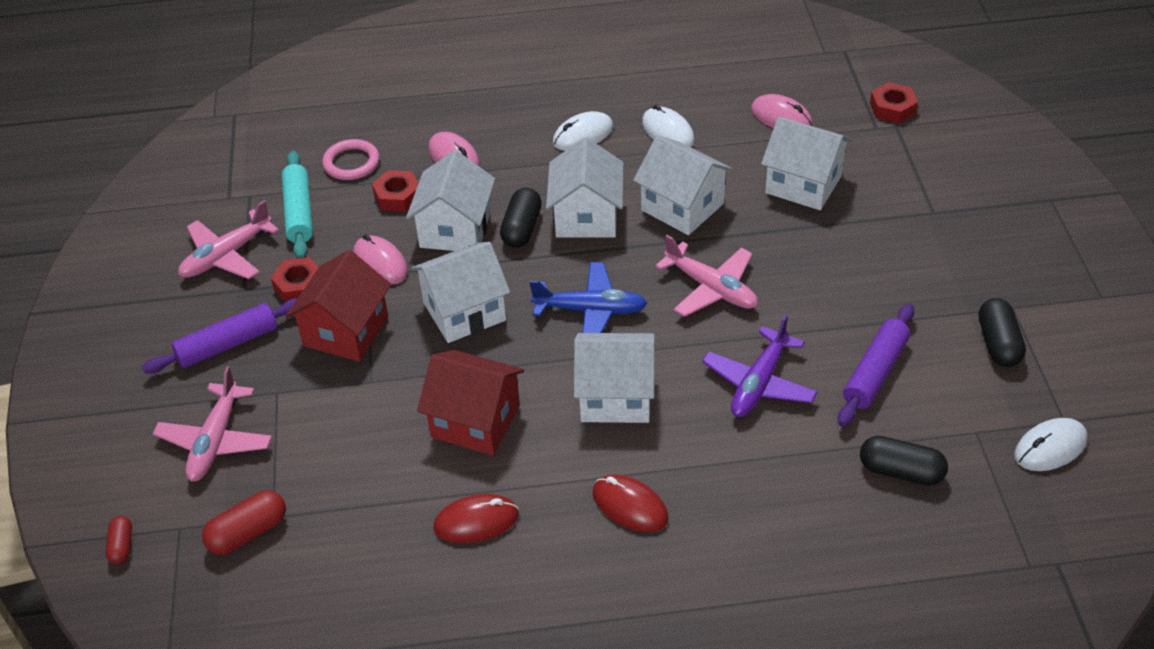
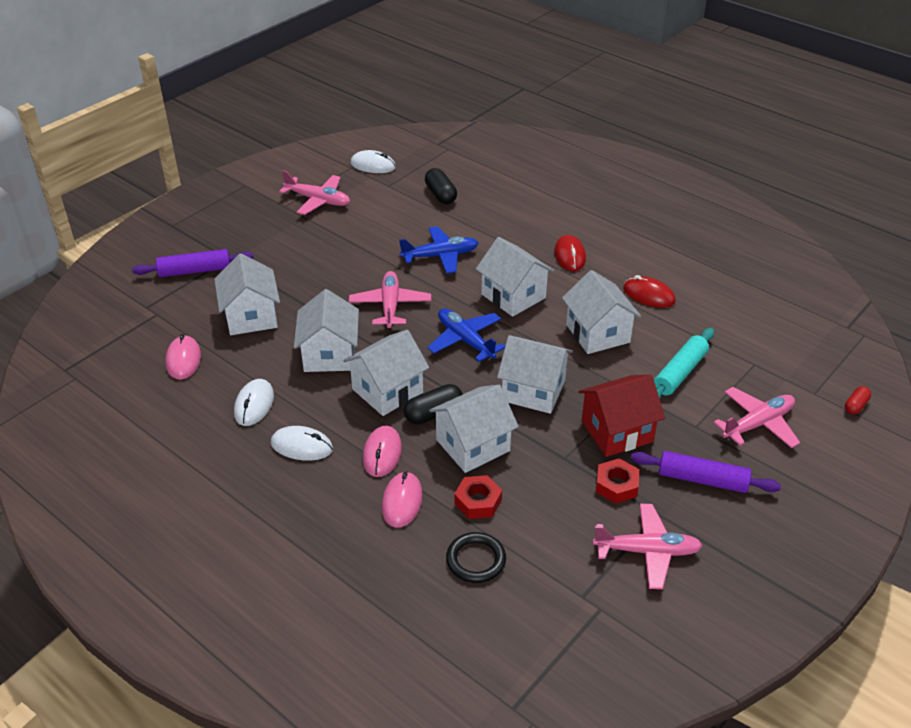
camera: 135 degrees left, 5 degrees down
(248, 533) = (775, 365): red capsule -> none
(299, 212) = (560, 546): turquoise rolling pin -> turquoise rolling pin (680, 373)
(351, 163) = (476, 560): pink ring -> black ring
(380, 263) = (547, 460): pink mouse -> pink mouse (382, 453)
(475, 421) = (597, 333): red house -> white house
(759, 383) = (440, 256): purple plane -> blue plane
(875, 372) = (385, 226): purple rolling pin -> purple rolling pin (195, 271)
(892, 108) = (126, 316): red nut -> none
(998, 343) = (318, 200): black capsule -> pink plane

